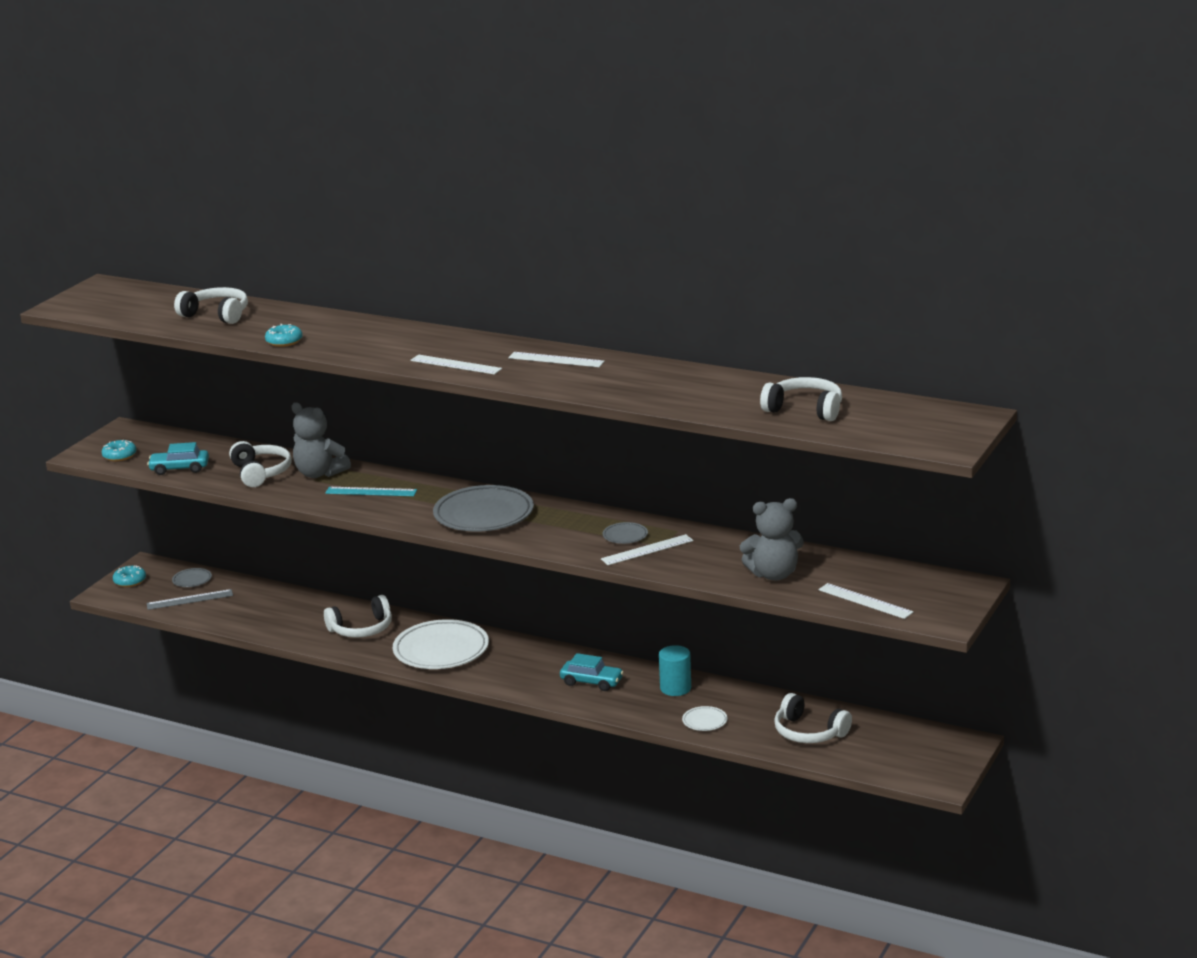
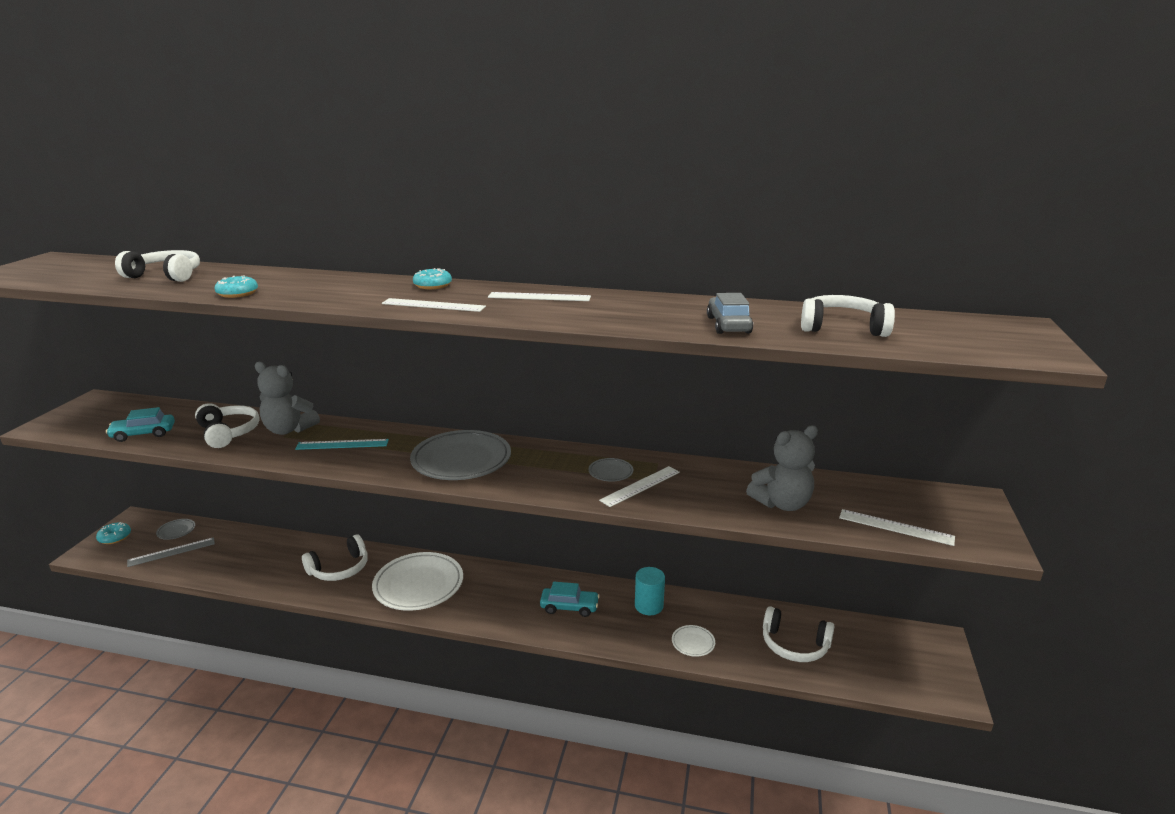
camera: 15 degrees left, 0 degrees up
(119, 456) = (82, 425): turquoise donut -> turquoise donut (433, 285)
(705, 401) = (728, 325): none -> grey car

